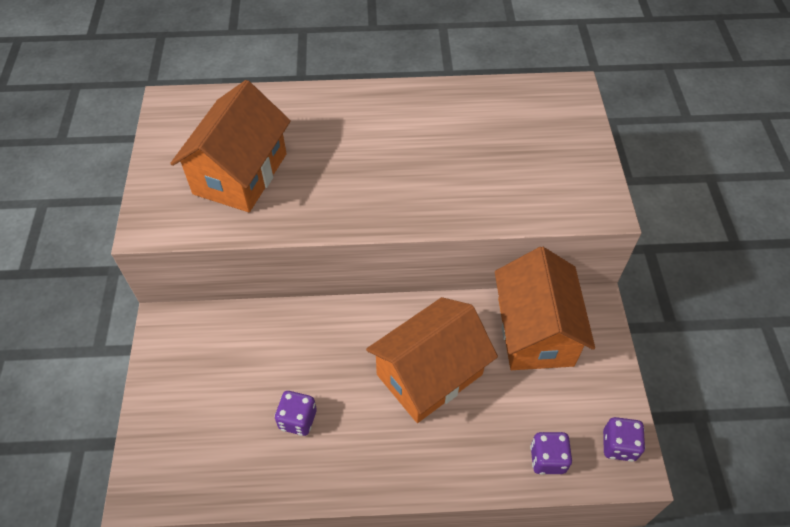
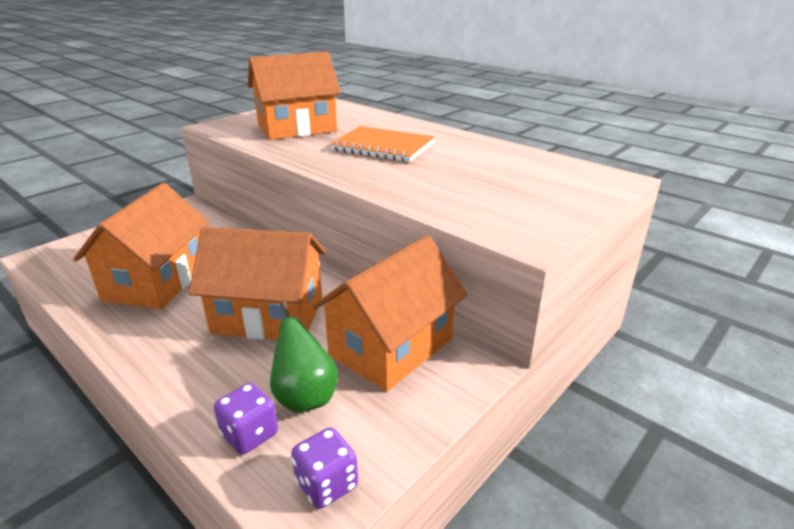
camera: 45 degrees right, 25 degrees down
(297, 419) = (157, 281): purple dice -> orange house
(364, 154) = (383, 147): none -> orange notebook
(540, 410) = (305, 397): none -> green pear

